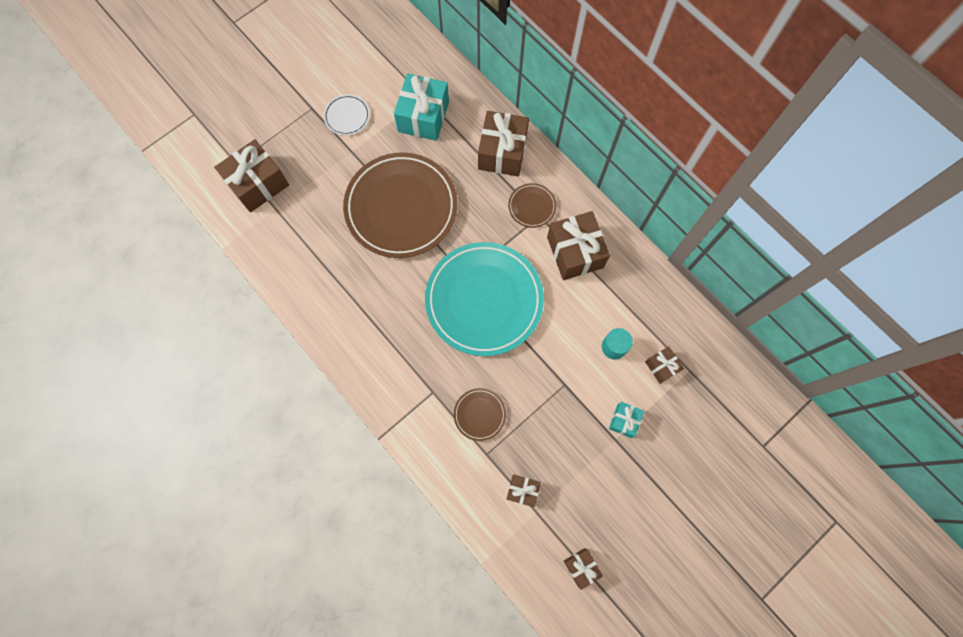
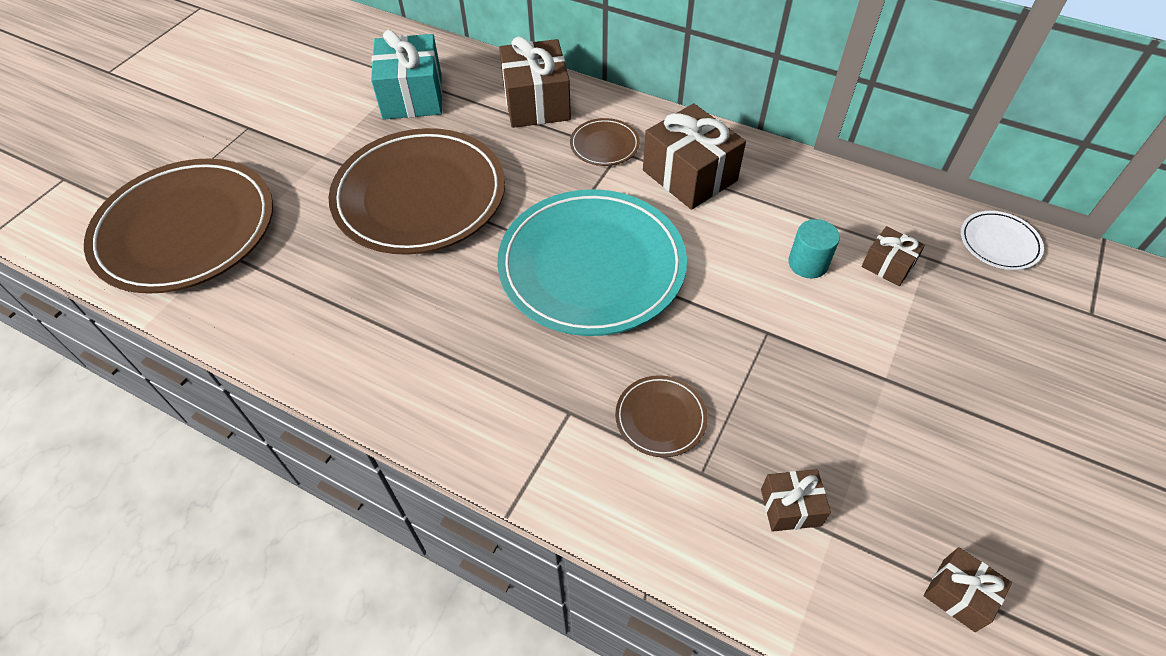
camera: 20 degrees left, 20 degrees down
(258, 184) = (186, 230): brown gift -> brown plate
(347, 116) = (303, 122): white plate -> white plate (999, 243)
(624, 421) = (882, 349): turquoise gift -> none

